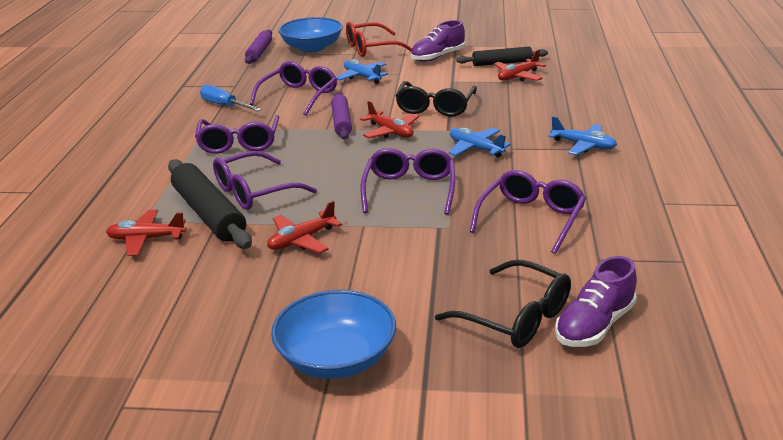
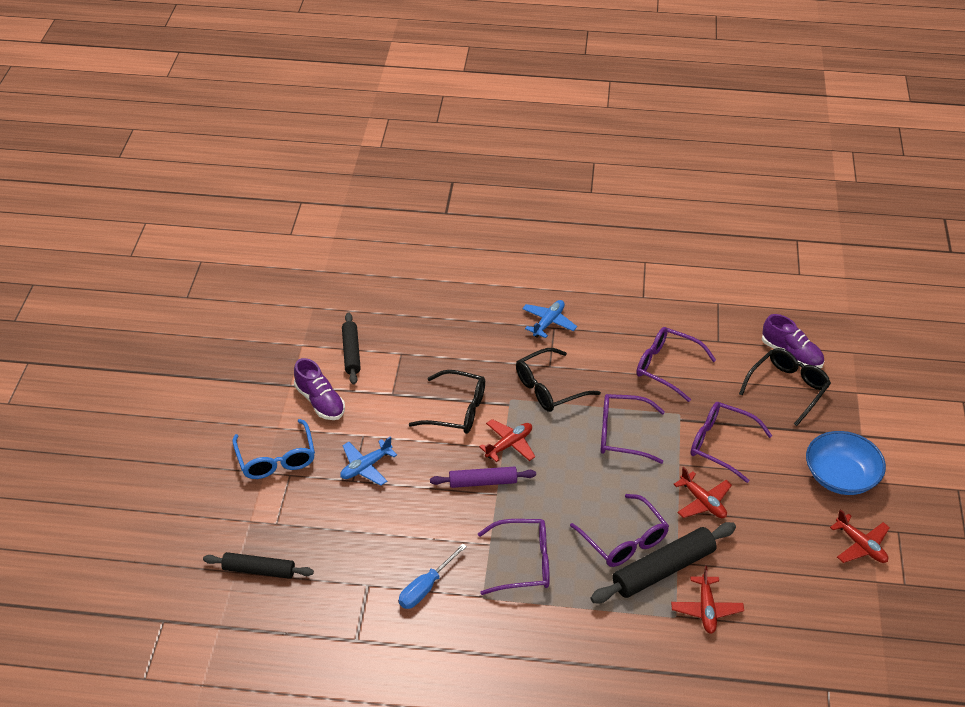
camera: 90 degrees left, 15 degrees up
(259, 52) = (259, 570): purple rolling pin -> black rolling pin
(299, 96) = (410, 520): purple glasses -> purple glasses (721, 445)
(312, 48) = (257, 516): blue bowl -> none
(371, 48) = (276, 459): red glasses -> blue glasses
(475, 148) = (549, 388): blue plane -> black glasses
(518, 76) = (390, 345): red plane -> red plane (860, 545)

